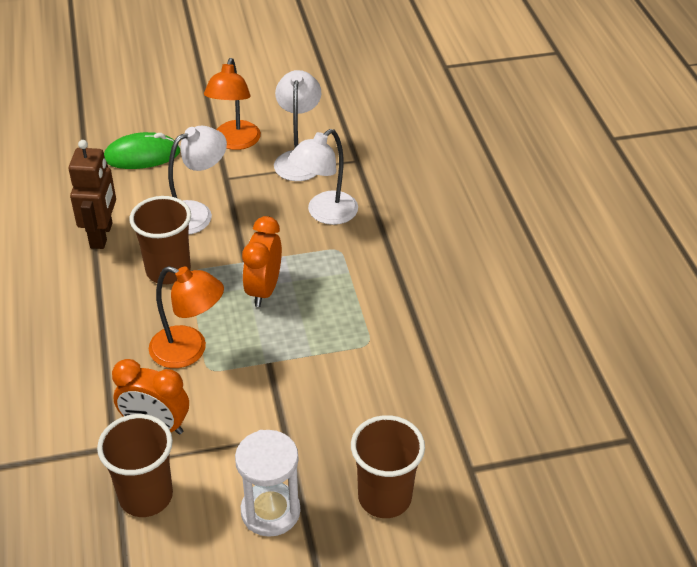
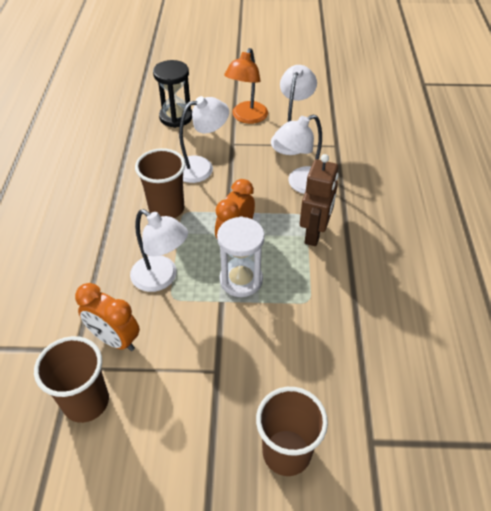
camera: 15 degrees right, 5 degrees up
(102, 235) = (127, 172): brown robot -> brown robot (314, 233)
(142, 155) = (176, 117): green mouse -> black hourglass
(189, 351) = (161, 278): orange lamp -> white lamp
(270, 511) = (183, 442): white hourglass -> white hourglass (241, 280)

